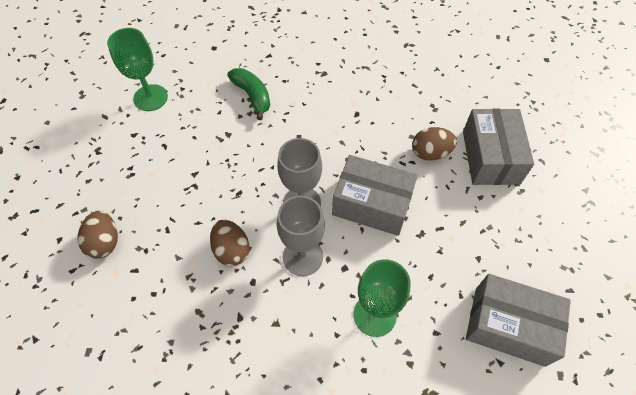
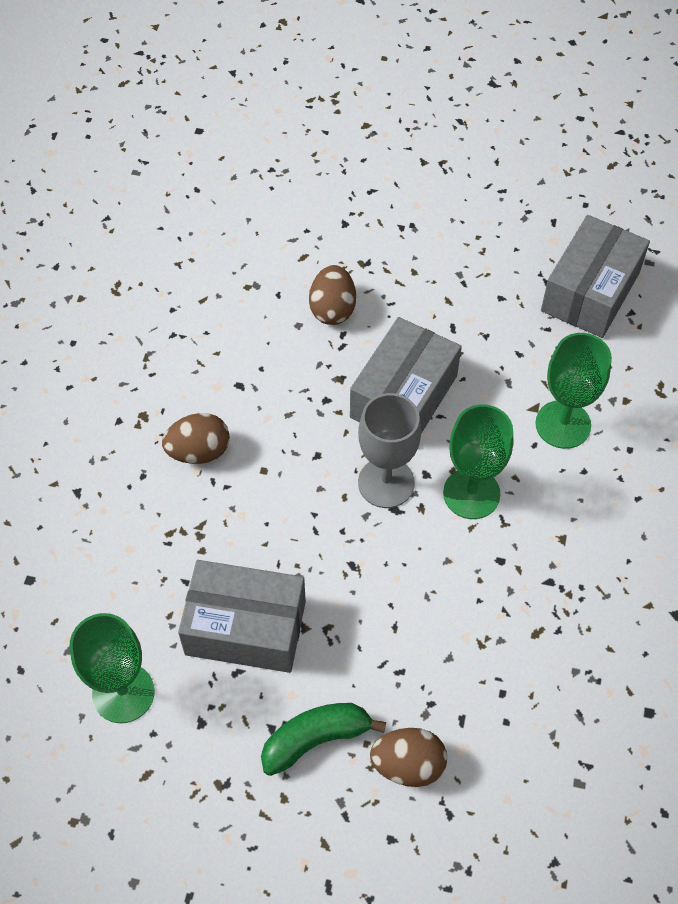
camera: 80 degrees left, 0 degrees up
(231, 250) = (448, 583): brown egg -> brown egg (199, 451)
(252, 96) = (164, 527): green banana -> green banana (315, 739)
(302, 257) = (471, 493): grey goblet -> green goblet
(490, 157) = (354, 243): grey box -> grey box (245, 627)

